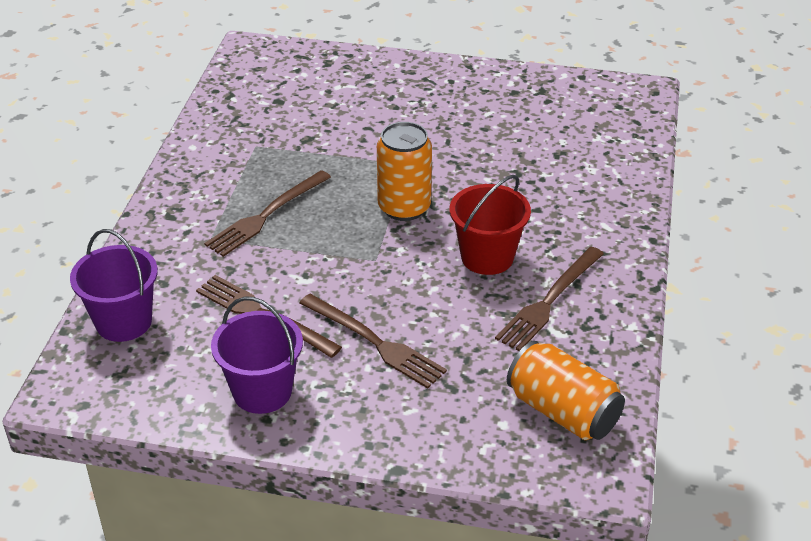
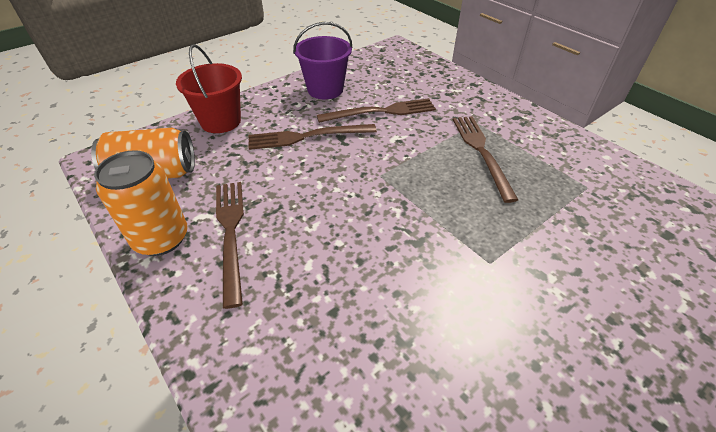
camera: 130 degrees right, 5 degrees up
(124, 322) = (428, 73): purple bucket -> none
(404, 207) = (425, 223): orange can -> orange can (161, 238)
(487, 257) = (315, 232): red bucket -> red bucket (220, 121)

